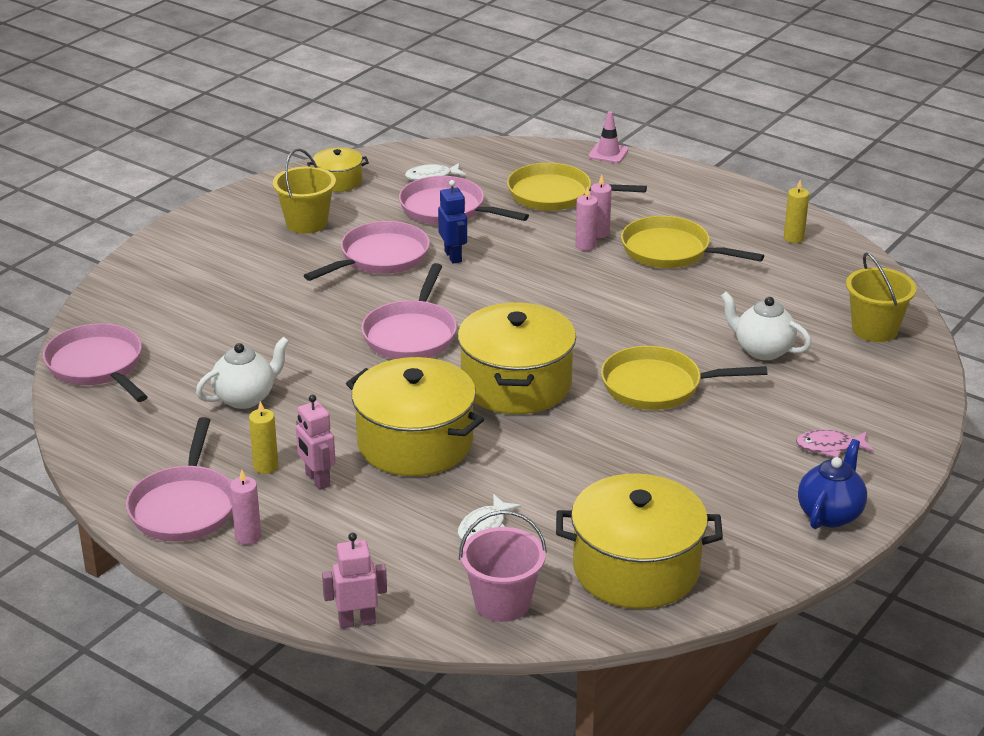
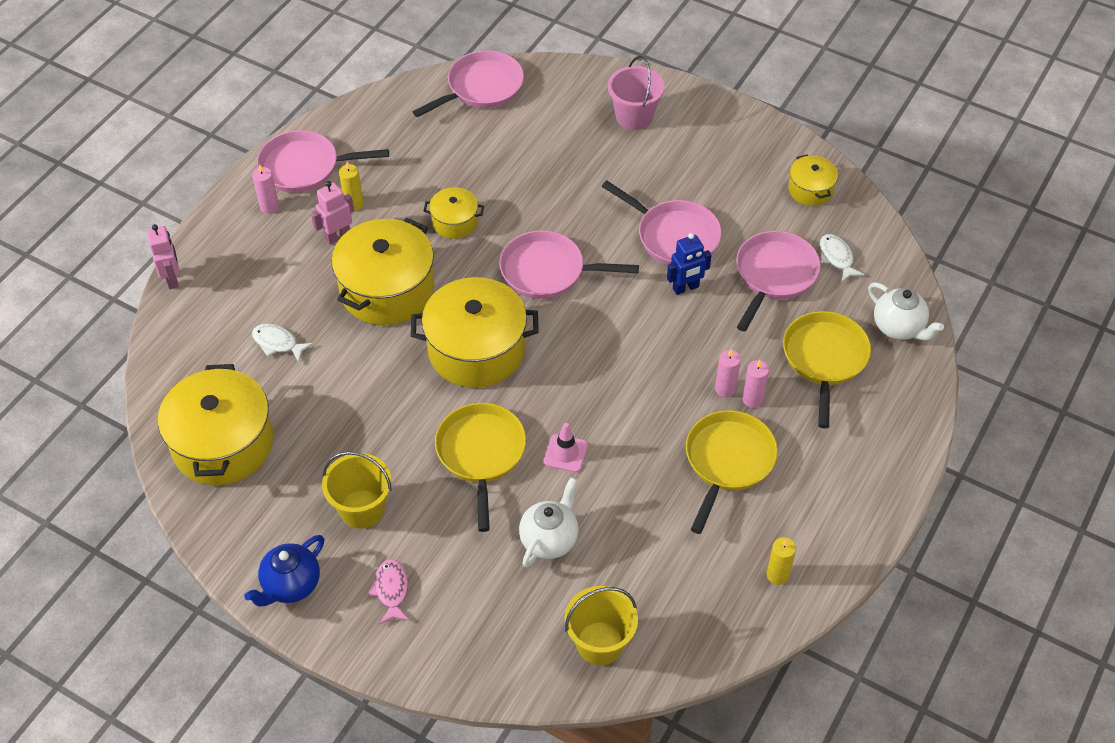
camera: 85 degrees right, 20 degrees up
(245, 398) = (444, 179): white teapot -> white teapot (898, 328)
(306, 223) = (726, 178): yellow bucket -> yellow bucket (362, 509)
(319, 392) = (455, 222): none -> yellow pot
(502, 603) = (187, 361): pink bucket -> pink bucket (634, 116)
(608, 153) = (929, 401): pink traffic cone -> pink traffic cone (565, 453)
(830, 514) = (291, 585): blue teapot -> blue teapot turned 105 degrees clockwise

